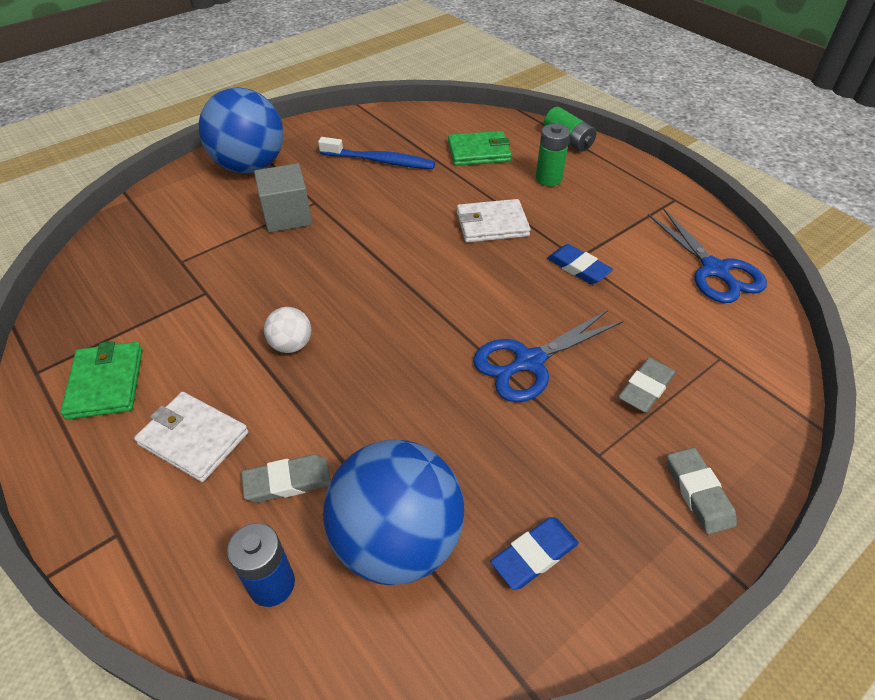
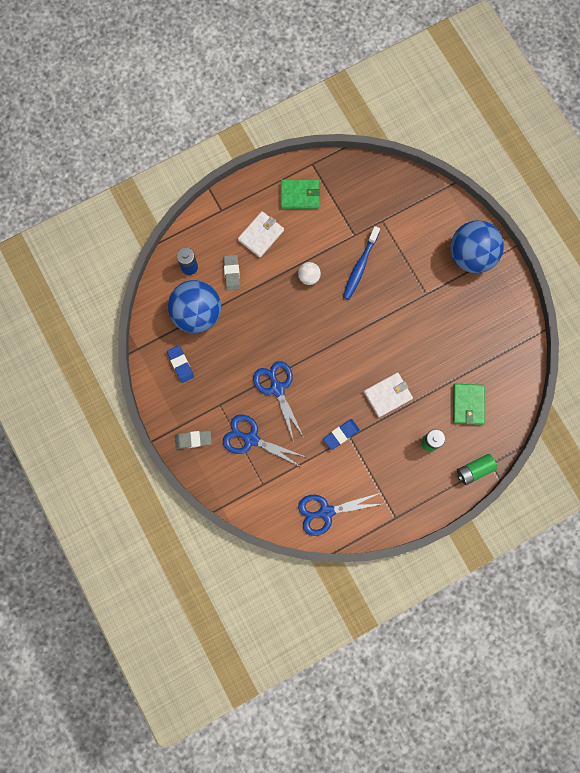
camera: 100 degrees right, 30 degrees up
(287, 216) = (414, 277): grey cube -> none
(380, 161) = (466, 337): blue toothbrush -> blue toothbrush (360, 266)
(492, 224) = (388, 395): white wallet -> white wallet turned 60 degrees clockwise
(645, 388) = (251, 439): grey eraser -> blue scissors

